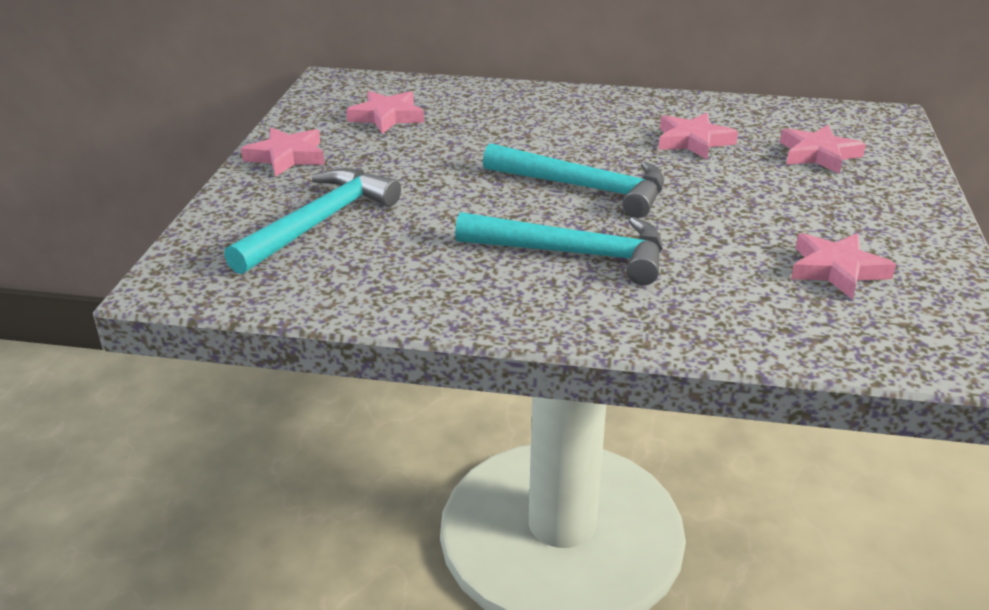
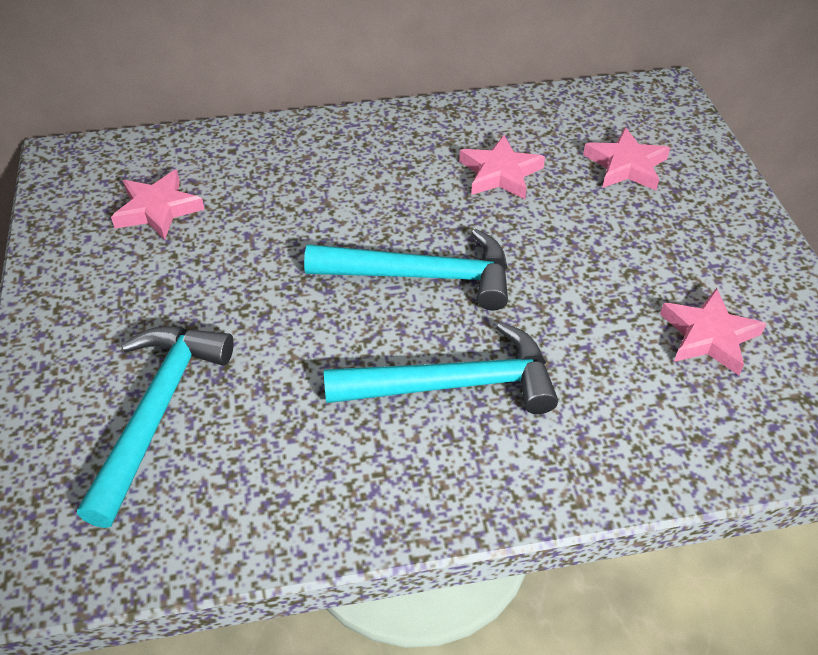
camera: 20 degrees left, 15 degrees up
(287, 157) = (69, 307): pink star -> none

